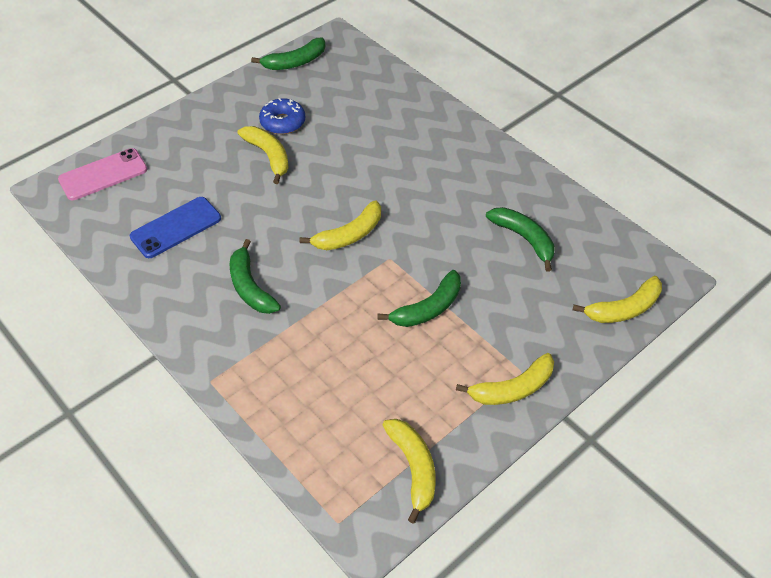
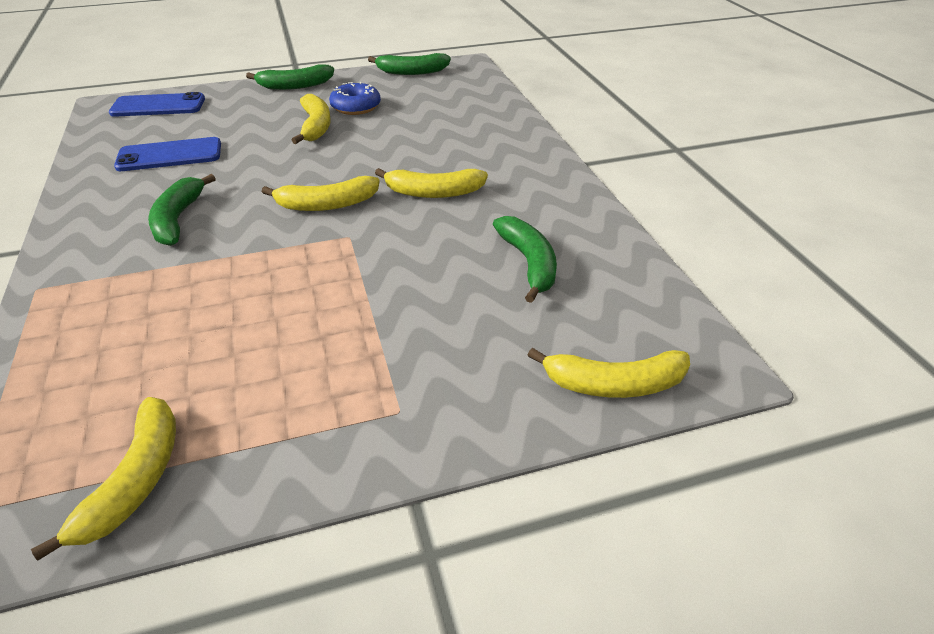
camera: 25 degrees right, 10 degrees down
(103, 175) = (158, 106): pink phone -> blue phone
(428, 308) = (344, 297): green banana -> green banana (295, 86)
(512, 388) = (367, 428): yellow banana -> yellow banana (433, 192)

